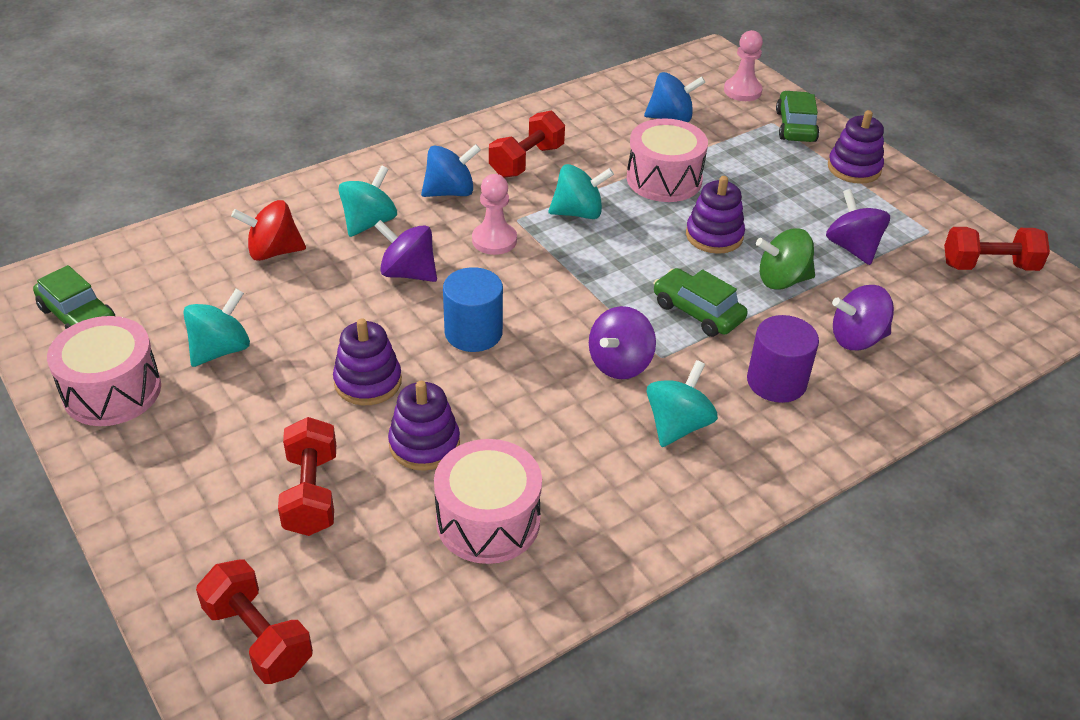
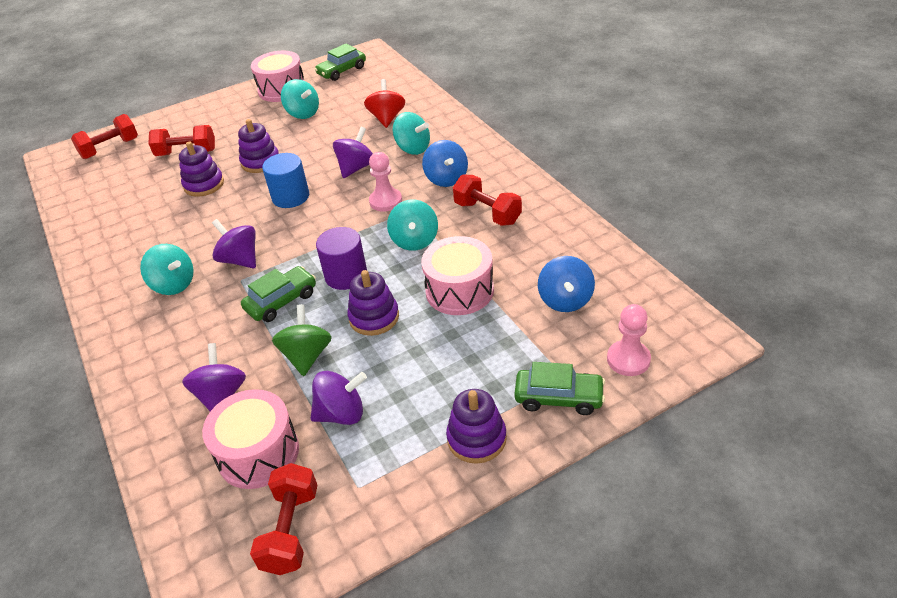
camera: 100 degrees right, 0 degrees up
(488, 521) = (139, 209): pink drum -> pink drum (258, 453)
(776, 382) = (193, 339): purple cylinder -> purple cylinder (346, 275)

